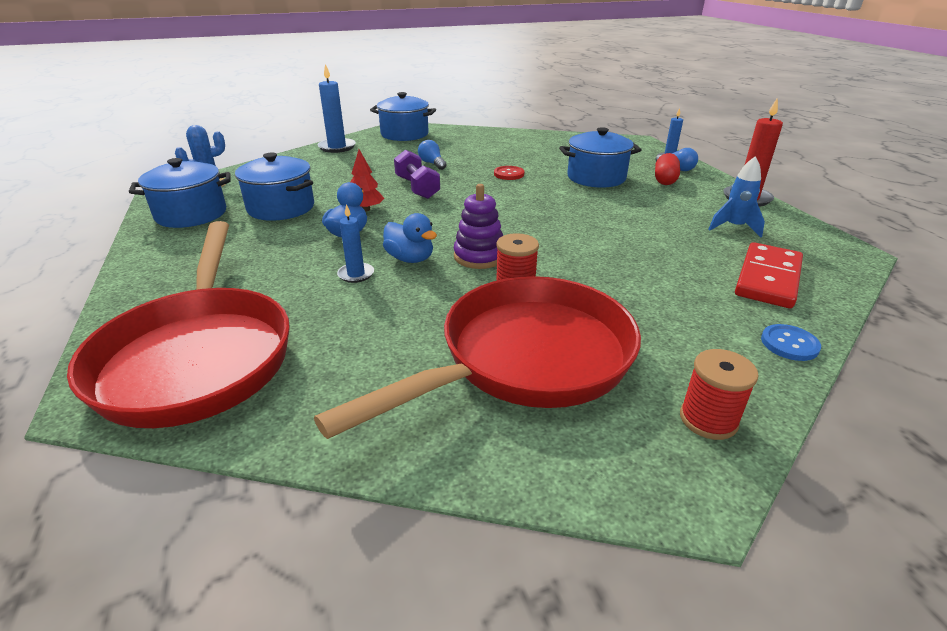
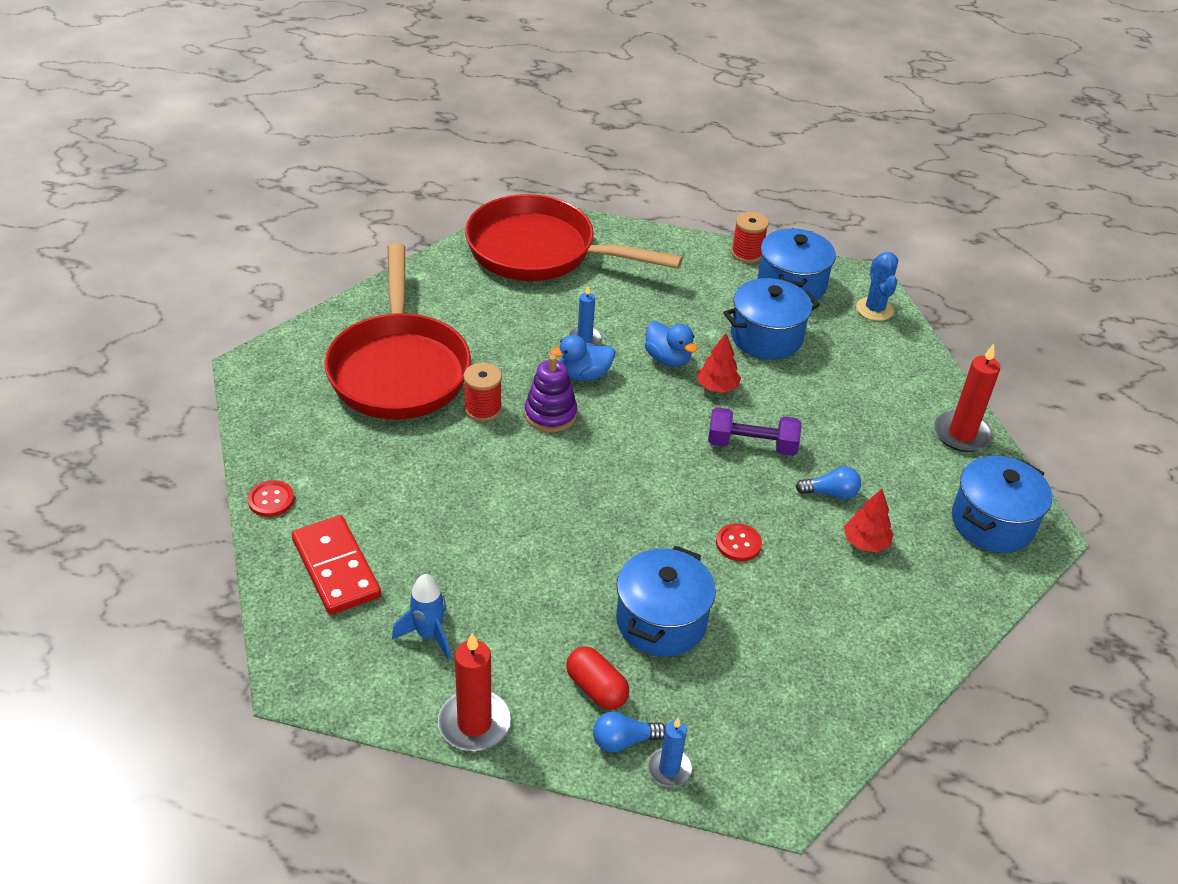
camera: 120 degrees right, 10 degrees up
(337, 147) = (961, 434): blue candle -> red candle
(460, 151) = (865, 543): none -> red tree
(708, 419) = (273, 407): red spool -> red spool (747, 253)
(789, 344) = (271, 500): blue button -> red button

